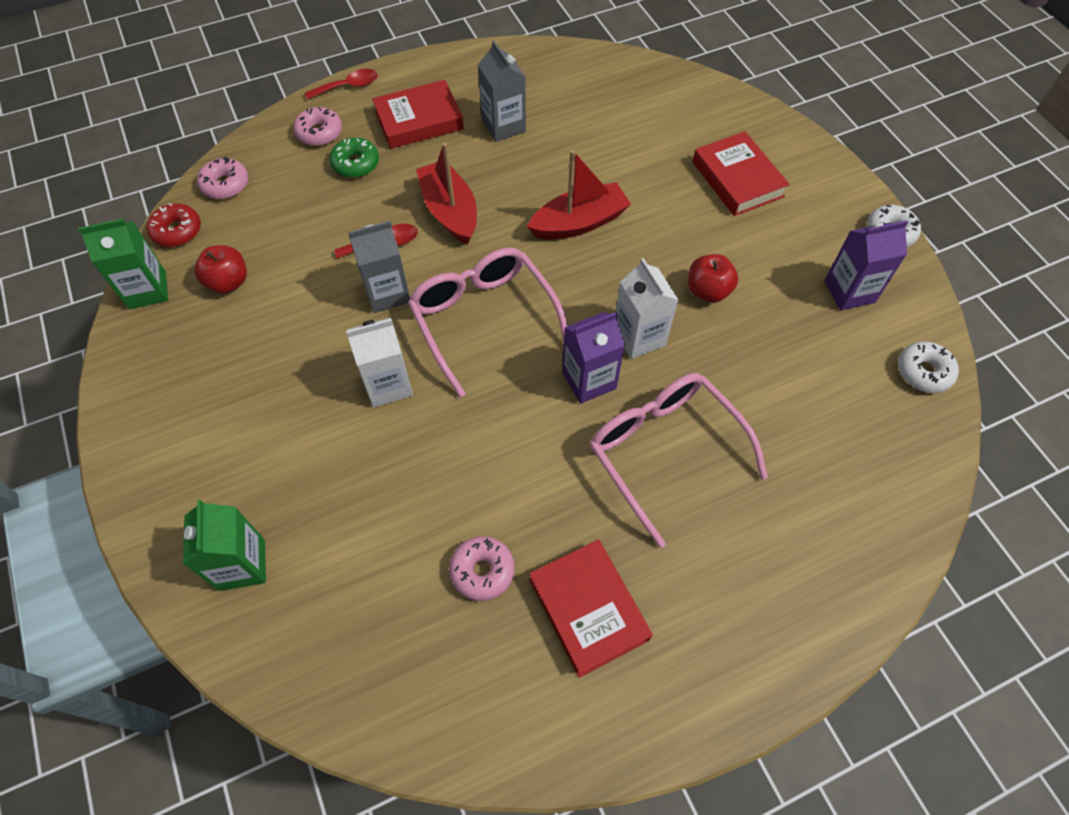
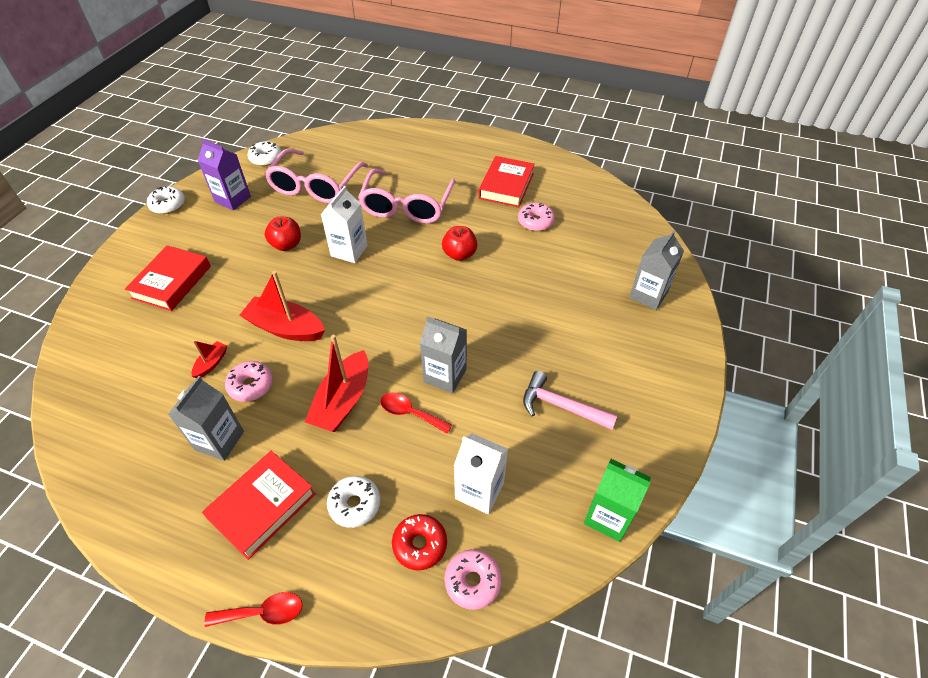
camera: 135 degrees left, 10 degrees down
(177, 231) = (549, 561): red donut -> red donut (420, 544)
(228, 282) = (541, 471): red apple -> red apple (459, 254)
(242, 565) = (648, 295): green carton -> grey carton
(251, 347) = (561, 406): none -> pink hammer
(319, 133) = (346, 571): pink donut -> pink donut (251, 385)
(348, 86) = (263, 613): red spoon -> red spoon turned 150 degrees clockwise
(356, 164) = (355, 504): green donut -> white donut
(388, 385) = (499, 322): white carton -> white carton (479, 491)
(419, 120) = (262, 506): red book -> red book turned 75 degrees counterclockwise
(484, 320) = (410, 316): pink glasses -> pink glasses (316, 185)
(589, 380) = (398, 251): purple carton -> none
(592, 157) = (211, 363): none -> red boat

